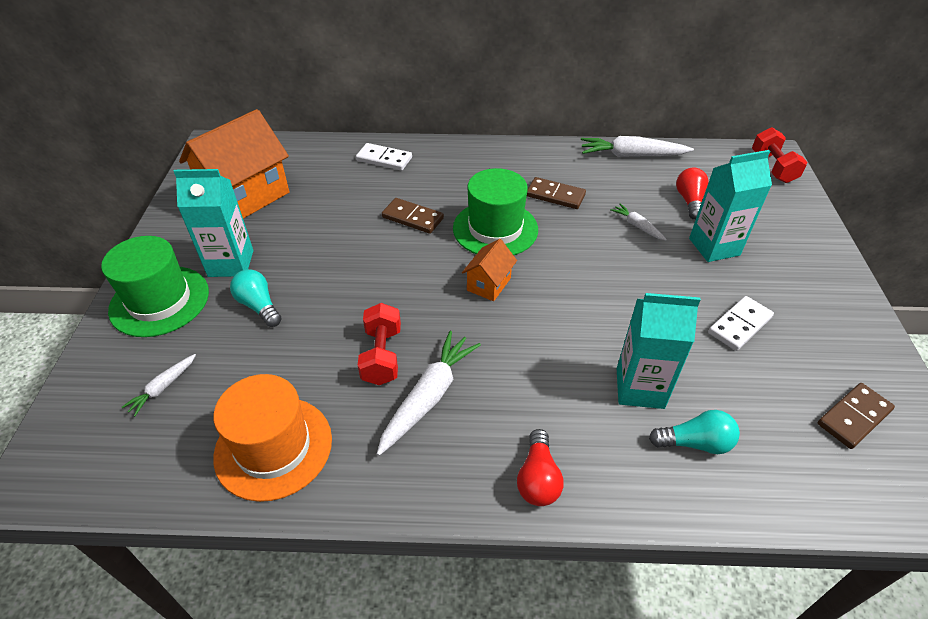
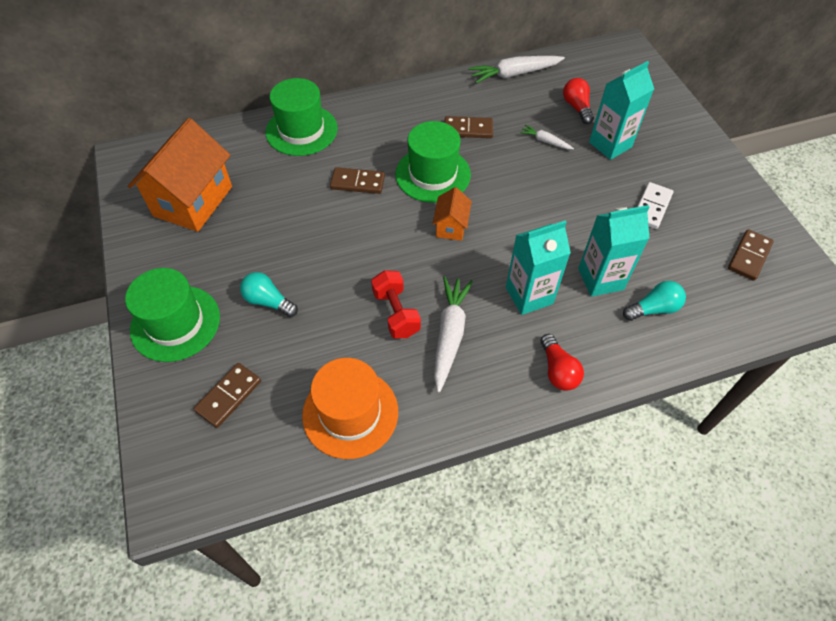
camera: 20 degrees left, 10 degrees up
(163, 388) = (229, 396): white carrot -> brown domino
(231, 263) = (219, 270): turquoise carton -> turquoise carton (529, 295)
(384, 159) = (301, 130): white domino -> green hat
(773, 167) = (629, 59): red dumbbell -> none

